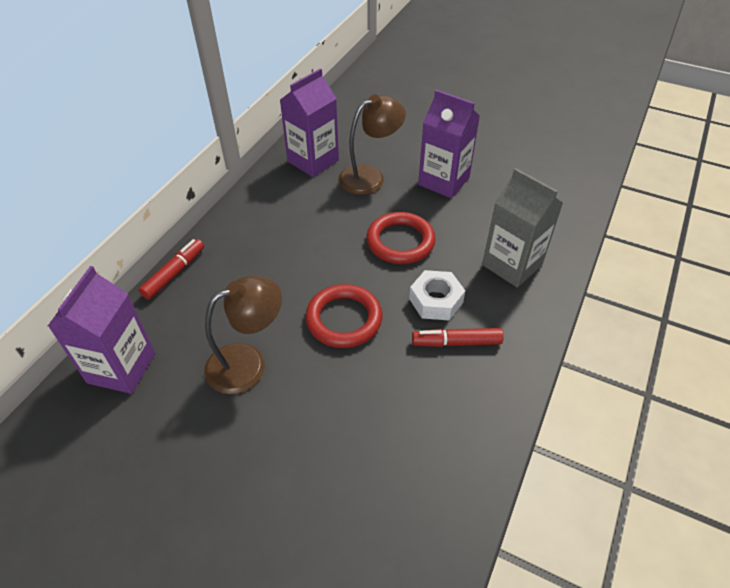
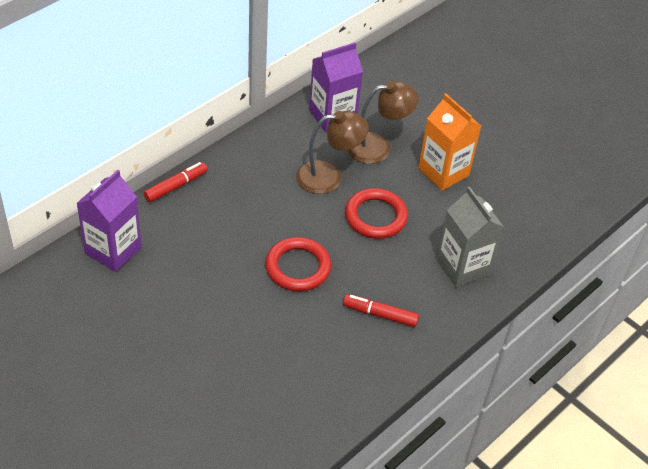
camera: 15 degrees right, 0 degrees up
(248, 363) = (209, 277): brown lamp -> brown lamp (329, 177)
(436, 301) = (380, 276): white nut -> none
(443, 181) = (443, 172): purple carton -> orange carton

